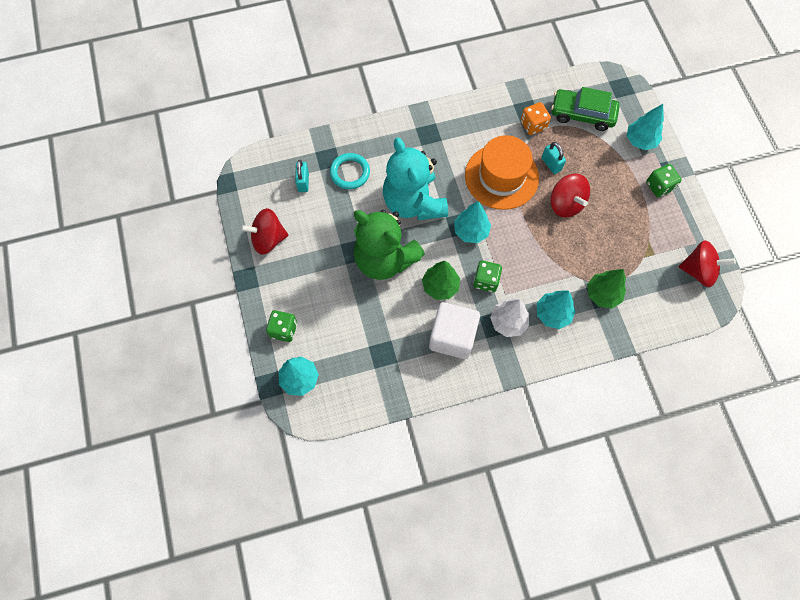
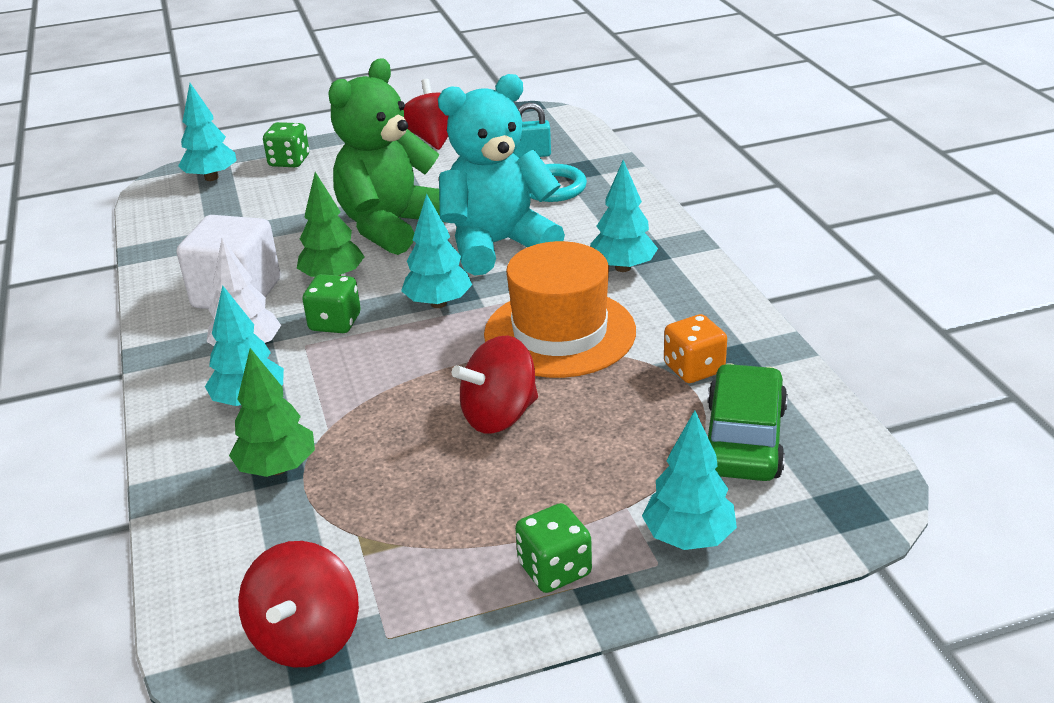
camera: 90 degrees right, 35 degrees down
(444, 145) = (622, 267): none -> turquoise tree
(551, 164) = (597, 394): turquoise padlock -> none

